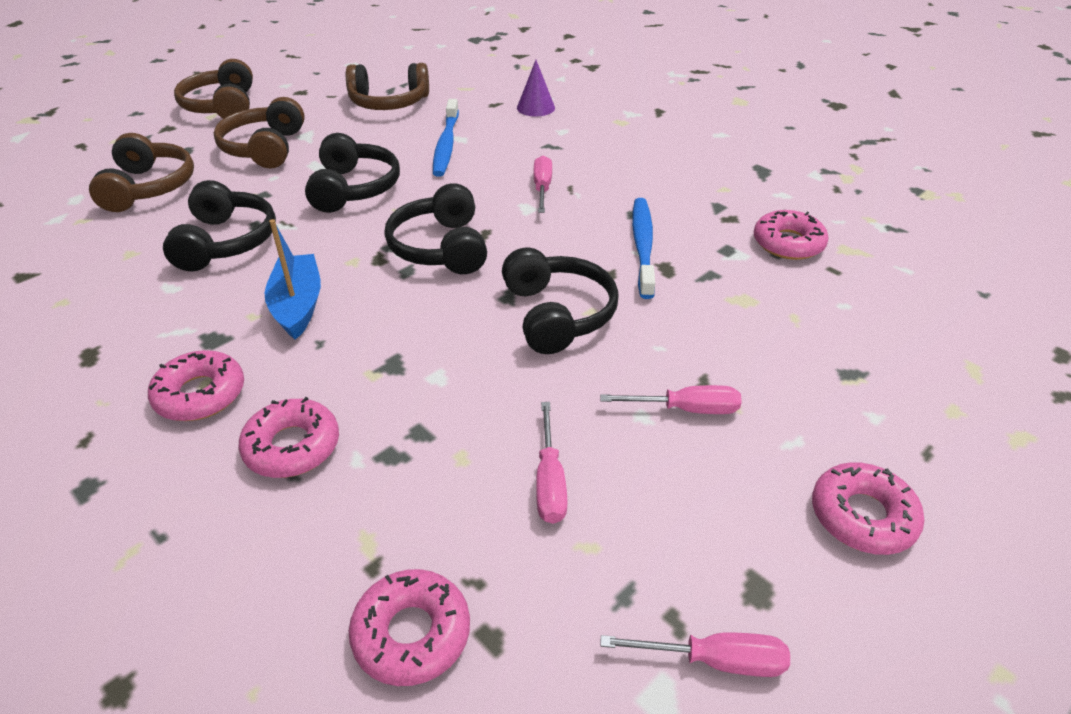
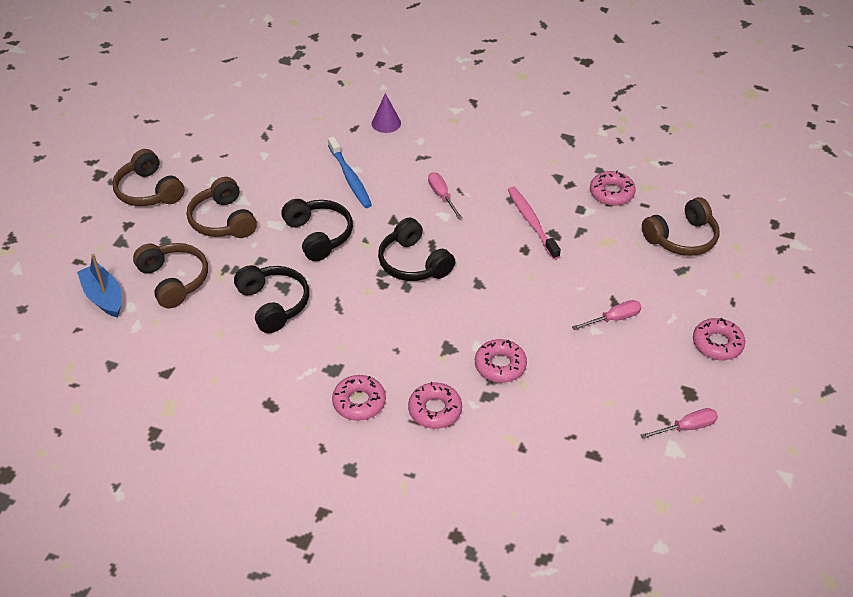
camera: 25 degrees left, 5 degrees up
(298, 305) = (362, 331): blue boat -> blue boat (104, 297)
(389, 103) = (275, 149): brown headphones -> brown headphones (682, 238)
(411, 633) = (560, 466): pink donut -> pink donut (500, 365)
(550, 481) = (573, 379): pink screwdriver -> none
(557, 314) = (514, 286): black headphones -> none
(643, 246) = (532, 222): blue toothbrush -> pink toothbrush

